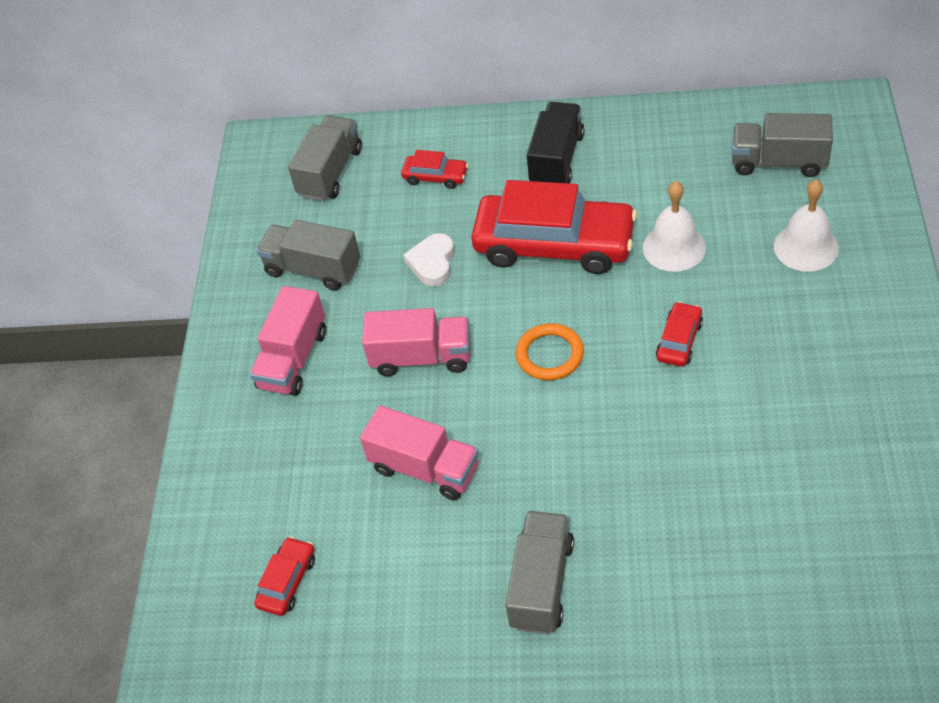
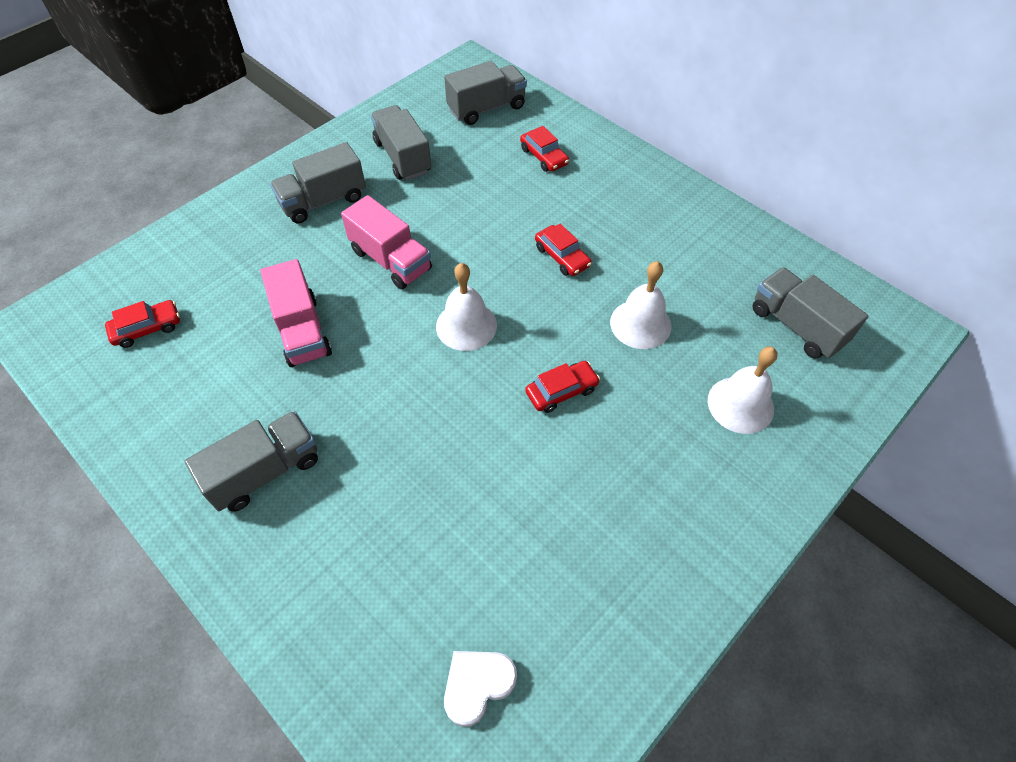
camera: 35 degrees right, 5 degrees up
(293, 359) = (323, 201): pink truck -> grey truck
(432, 263) = (473, 208): white heart -> white heart (477, 685)
(550, 355) = (466, 325): orange ring -> white bell
(554, 245) = (562, 256): red car -> red car, size x0.43
(556, 159) = (634, 203): black truck -> none

